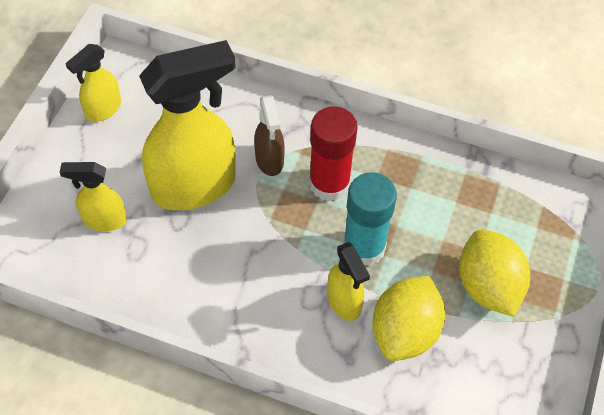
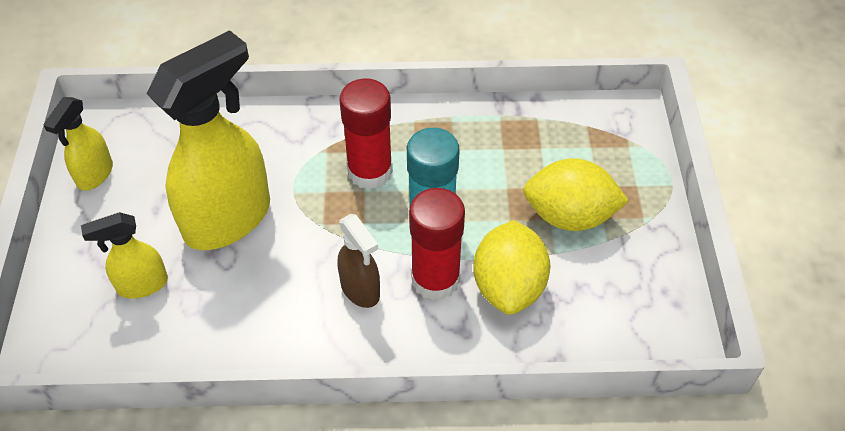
camera: 20 degrees left, 5 degrees down
(269, 160) = (298, 169): brown spray bottle -> brown spray bottle (360, 290)
(344, 302) = (435, 279): yellow spray bottle -> red glue stick
(488, 286) = (569, 216): yellow lemon -> yellow lemon turned 45 degrees counterclockwise

